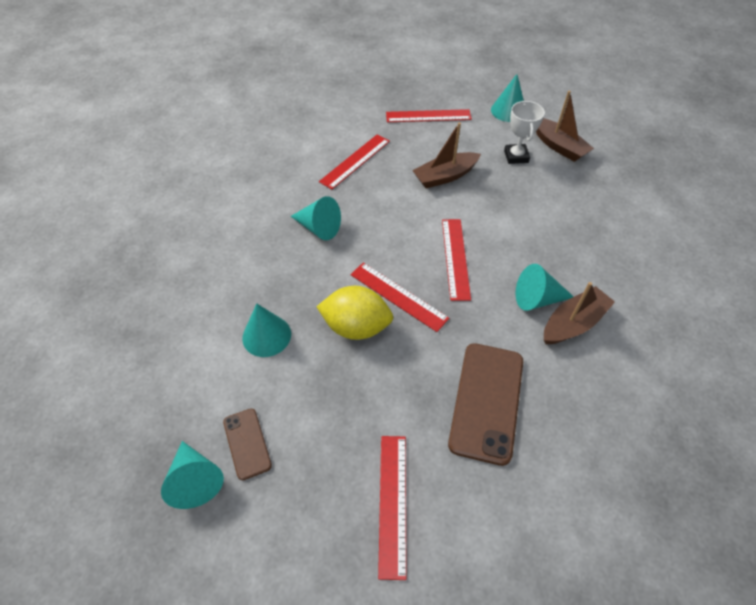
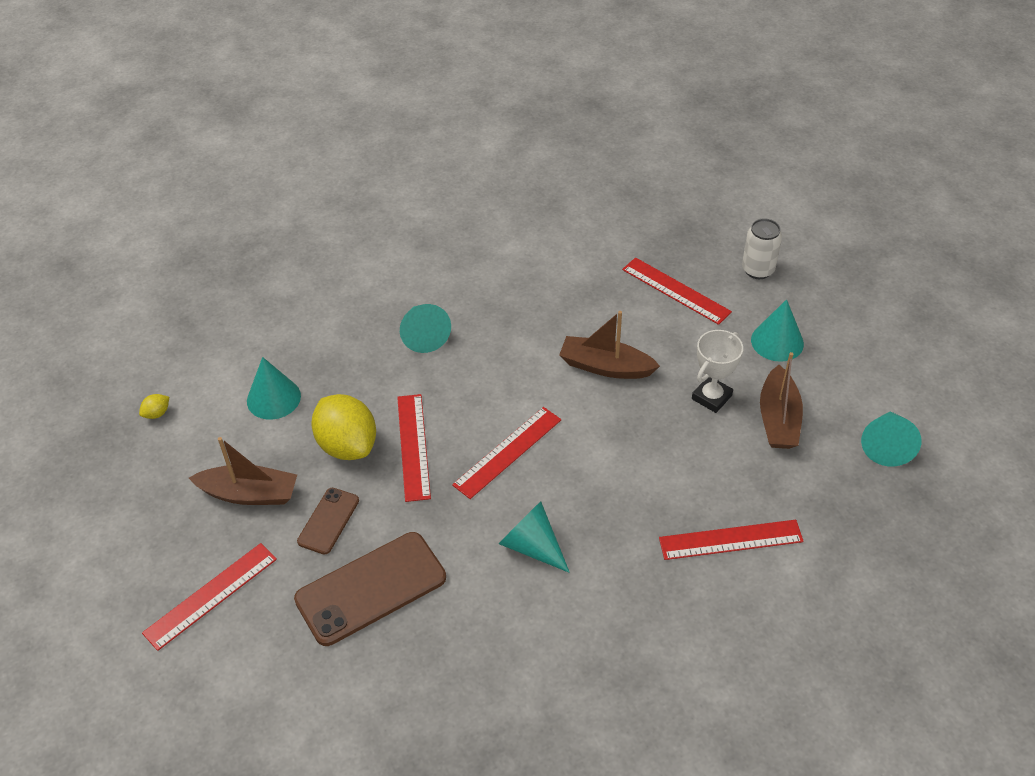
camera: 45 degrees right, 5 degrees down
(187, 413) = (157, 413): none -> yellow lemon
(195, 480) = (111, 465): turquoise cone -> turquoise cone (886, 445)
(247, 443) = (169, 469): brown phone -> brown phone (328, 521)
(355, 161) = (537, 291): red ruler -> red ruler (730, 540)
(454, 83) = (758, 270): none -> white can
(573, 323) = (534, 593): brown boat -> brown boat (249, 494)

